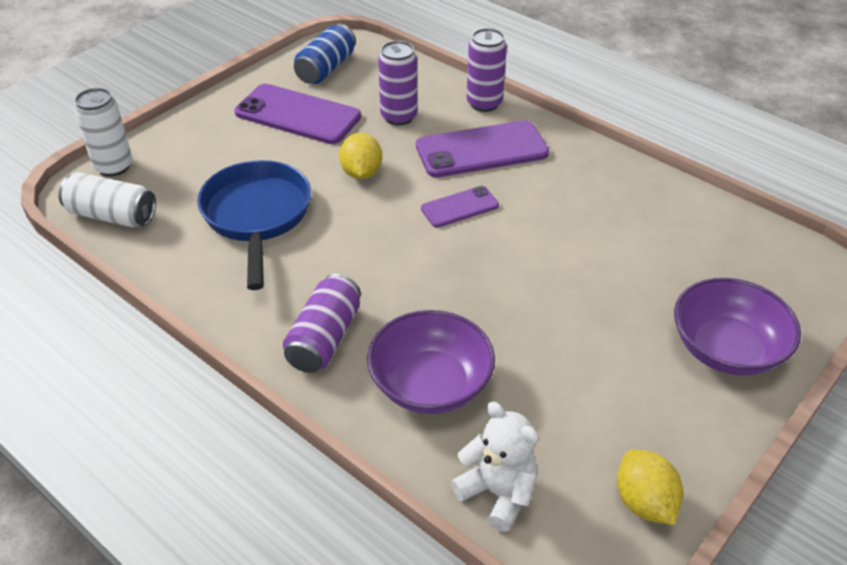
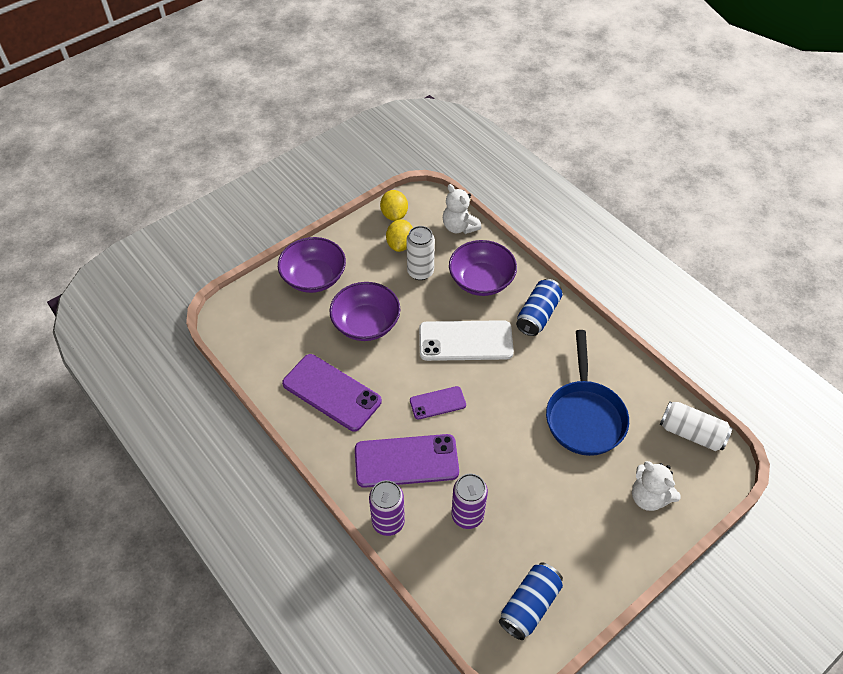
camera: 170 degrees left, 10 degrees up
(114, 166) = (705, 488): white can -> white can (420, 272)
(187, 152) = (648, 497): none -> white teddy bear
(298, 115) = (557, 533): purple phone -> purple phone (331, 392)
(324, 338) = (538, 315): purple can -> blue can
(361, 173) = (506, 449): yellow lemon -> yellow lemon (400, 244)
(438, 285) = (465, 341): none -> white phone
(601, 289) = (366, 323): none -> purple bowl

